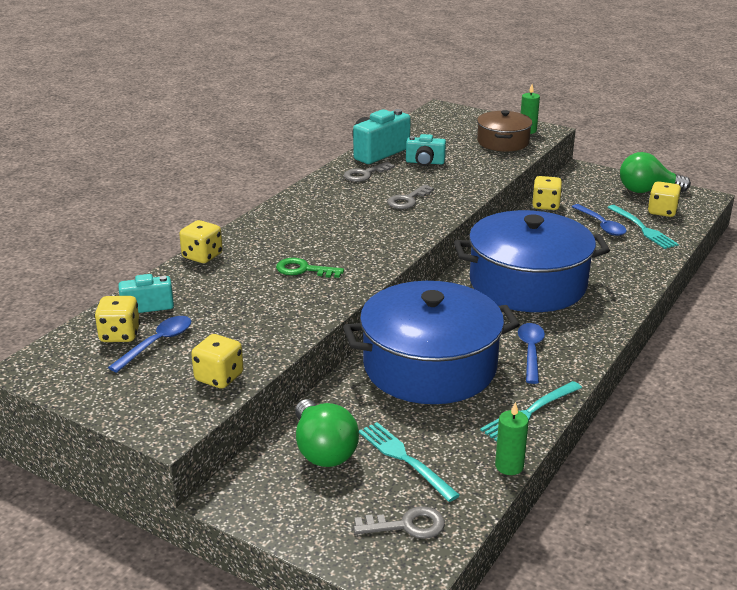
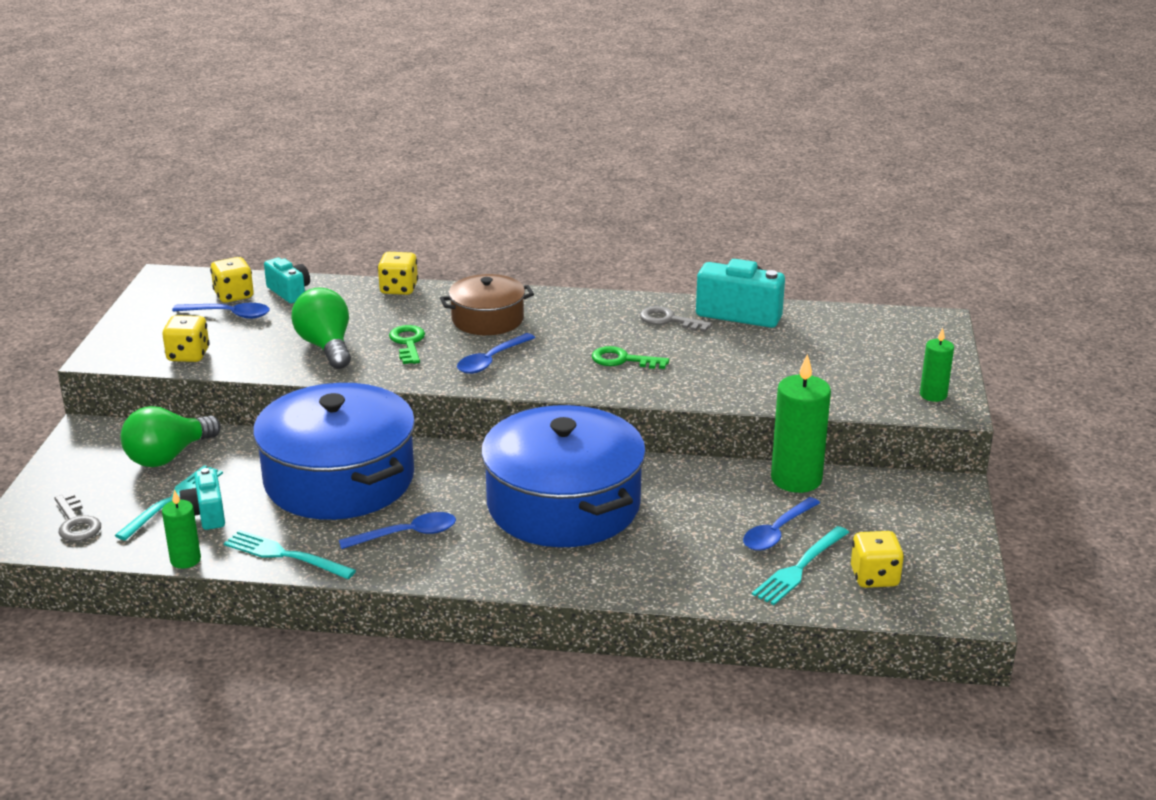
camera: 65 degrees right, 0 degrees up
(365, 243) = (491, 360): none -> blue spoon
(407, 200) = (623, 360): grey key -> green key
(425, 162) = (742, 347): turquoise camera -> turquoise camera (206, 514)
(503, 142) = (869, 385): brown pot -> brown pot (487, 319)
(545, 205) = (796, 479): yellow dice -> green candle
(647, 191) = (936, 554): green light bulb -> green light bulb (326, 346)

